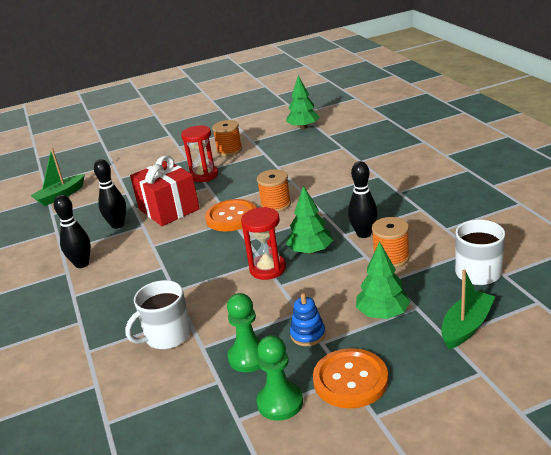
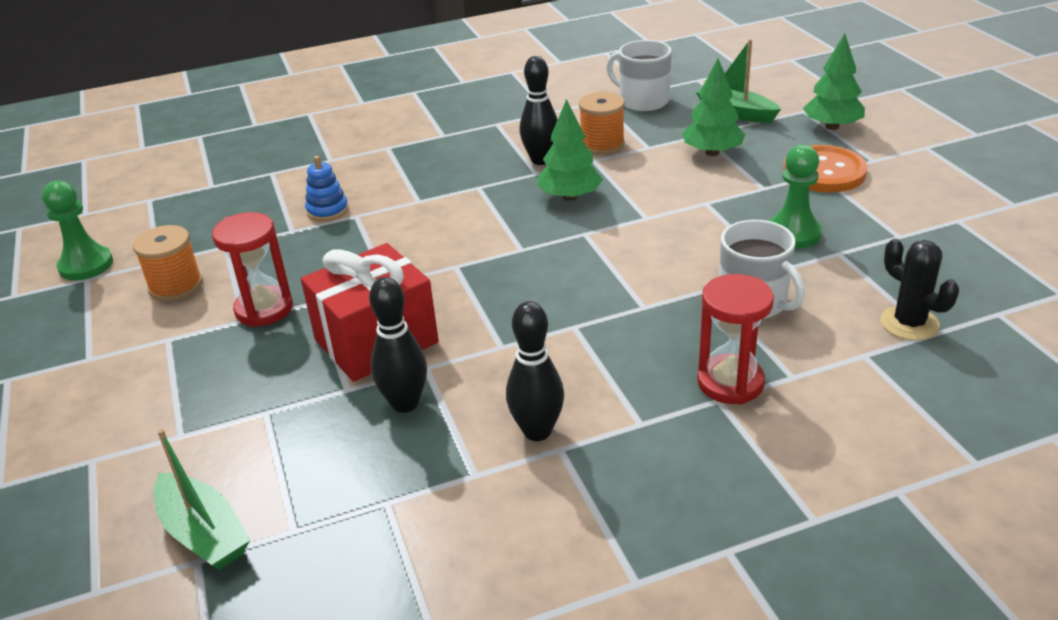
camera: 90 degrees left, 5 degrees up
(121, 411) = (909, 323): none -> black cactus
(231, 217) = (443, 267): orange button -> none
(267, 269) = (605, 228): red hourglass -> red hourglass (730, 383)
(276, 204) = (425, 227): orange spool -> none
(280, 402) = (867, 211): green pawn -> green pawn (86, 265)
(303, 127) = (154, 208): green tree -> green tree (832, 126)
(308, 334) = (749, 196): blue stacking toy -> blue stacking toy (327, 210)

